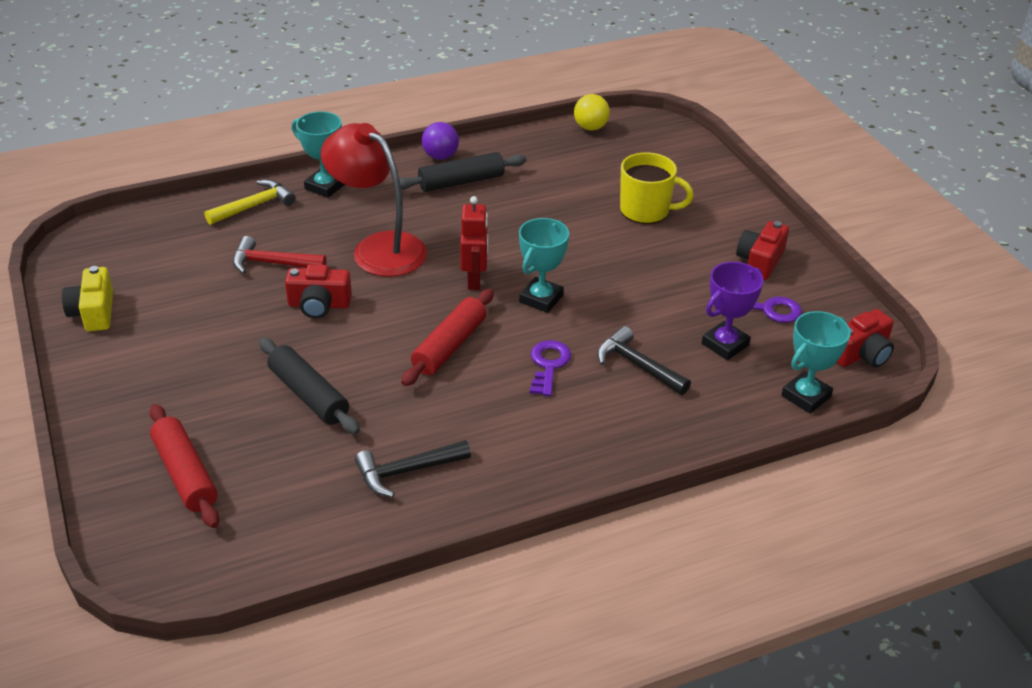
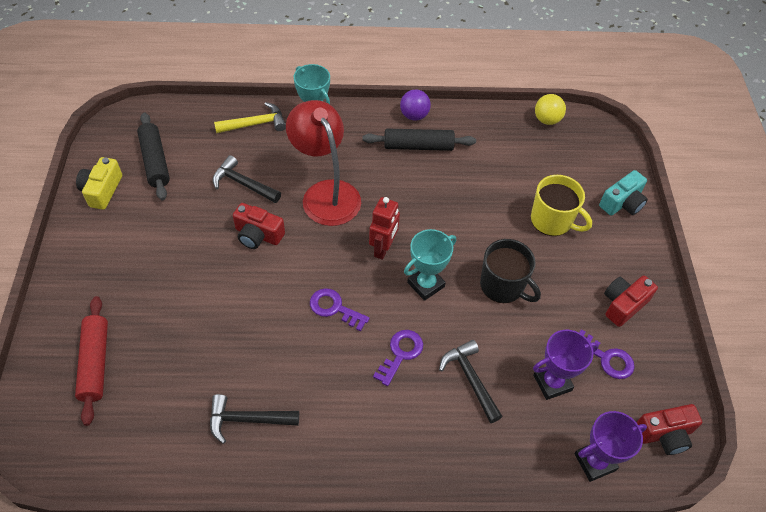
camera: 20 degrees right, 15 degrees up
(272, 263) = (243, 184): red hammer -> black hammer
(309, 395) = (212, 319): black rolling pin -> black rolling pin (155, 161)
(449, 346) = (334, 308): red rolling pin -> purple key
(626, 278) = (503, 286): none -> black mug
(710, 178) = (622, 203): none -> turquoise camera
(806, 396) = (595, 462): turquoise trophy -> purple trophy

